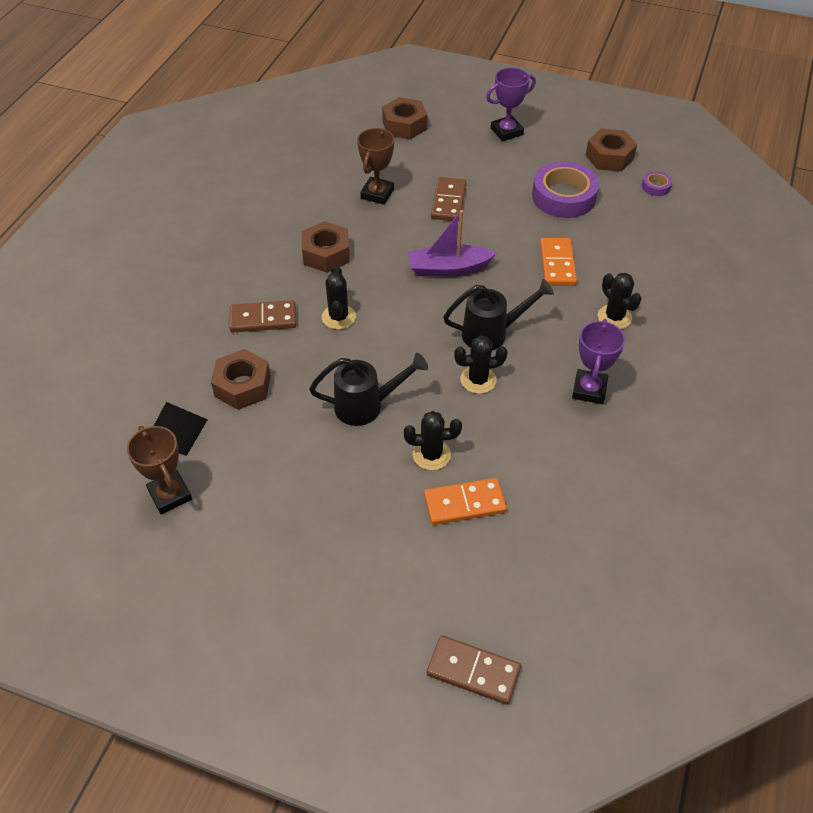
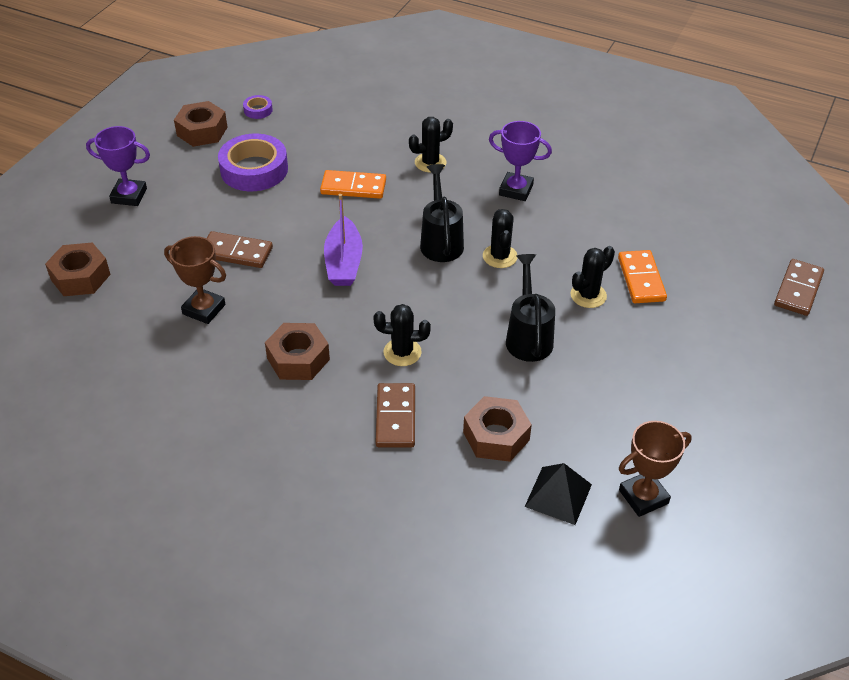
camera: 85 degrees left, 5 degrees down
(431, 454) = (588, 295): black cactus -> black cactus turned 45 degrees clockwise
(506, 131) = (129, 196): purple trophy -> purple trophy turned 60 degrees counterclockwise

